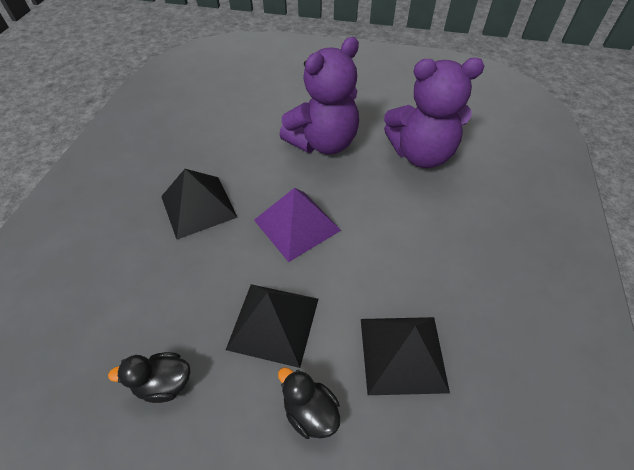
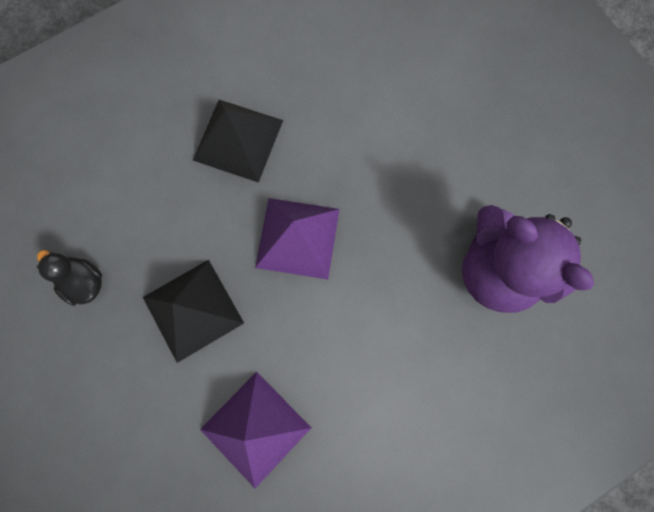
camera: 45 degrees right, 25 degrees up
(310, 411) = (153, 399): black duck -> none
(323, 143) = (418, 166): purple teddy bear -> none
(402, 353) = (256, 428): black pyramid -> purple pyramid

